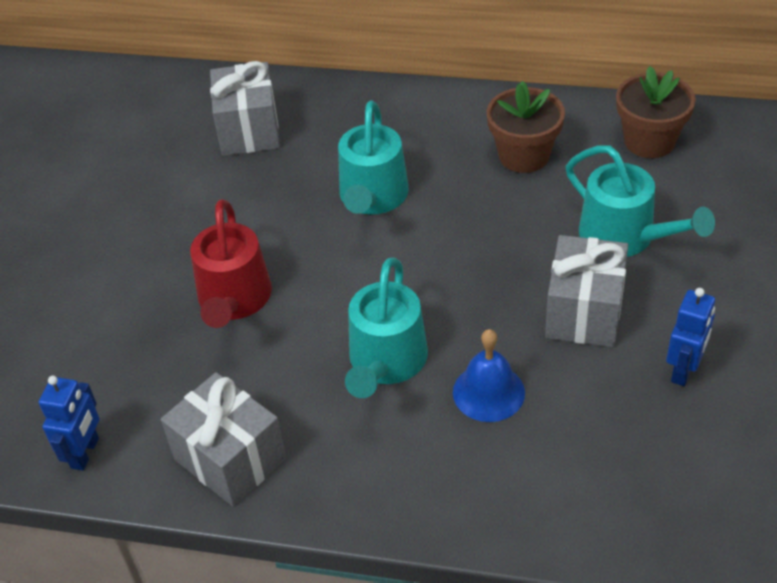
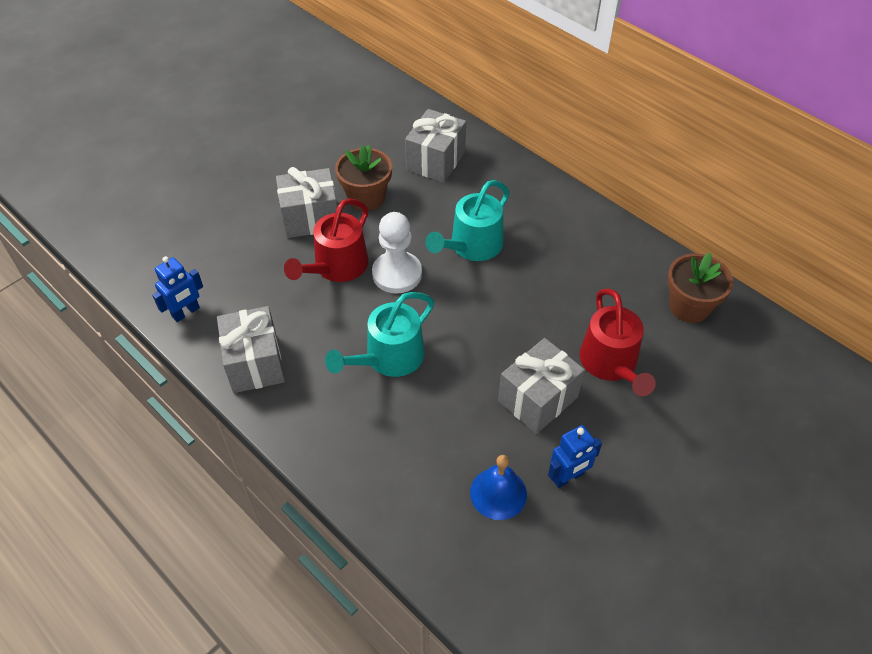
camera: 30 degrees right, 5 degrees up
(151, 264) = (310, 218): none -> grey gift
(313, 270) = (397, 274): none -> white pawn
(488, 392) = (432, 414): blue bell -> blue bell (498, 493)
(524, 155) = (593, 270): brown flower pot -> brown flower pot (366, 197)
(624, 236) = (611, 364): turquoise watering can -> red watering can

